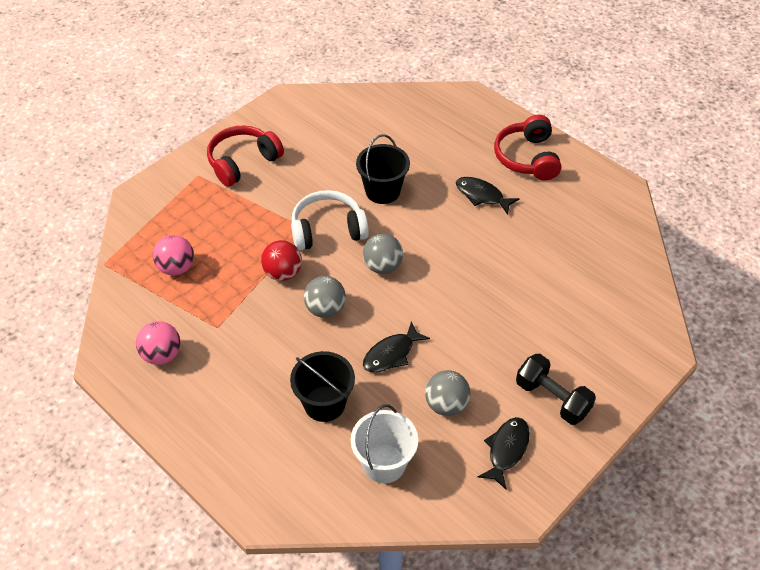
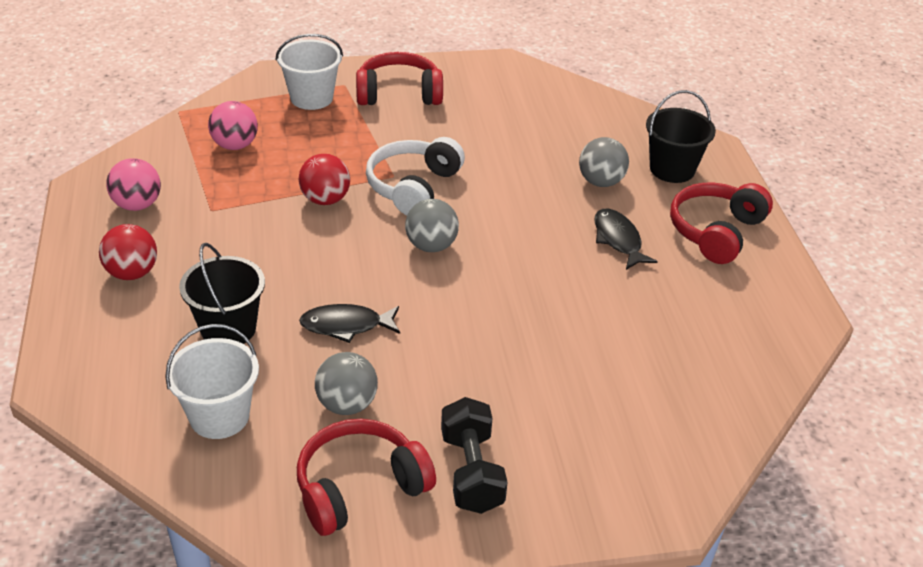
camera: 35 degrees right, 10 degrees down
(187, 199) = (311, 98): none -> white bucket
(218, 406) = (132, 273): none -> red ball
(325, 309) = (328, 251): grey ball -> grey ball (600, 182)
(328, 230) = (413, 187): white headphones -> white headphones turned 90 degrees counterclockwise
(382, 191) = (511, 182): black bucket -> black bucket (672, 169)
(506, 450) = (359, 487): black fish -> red headphones

